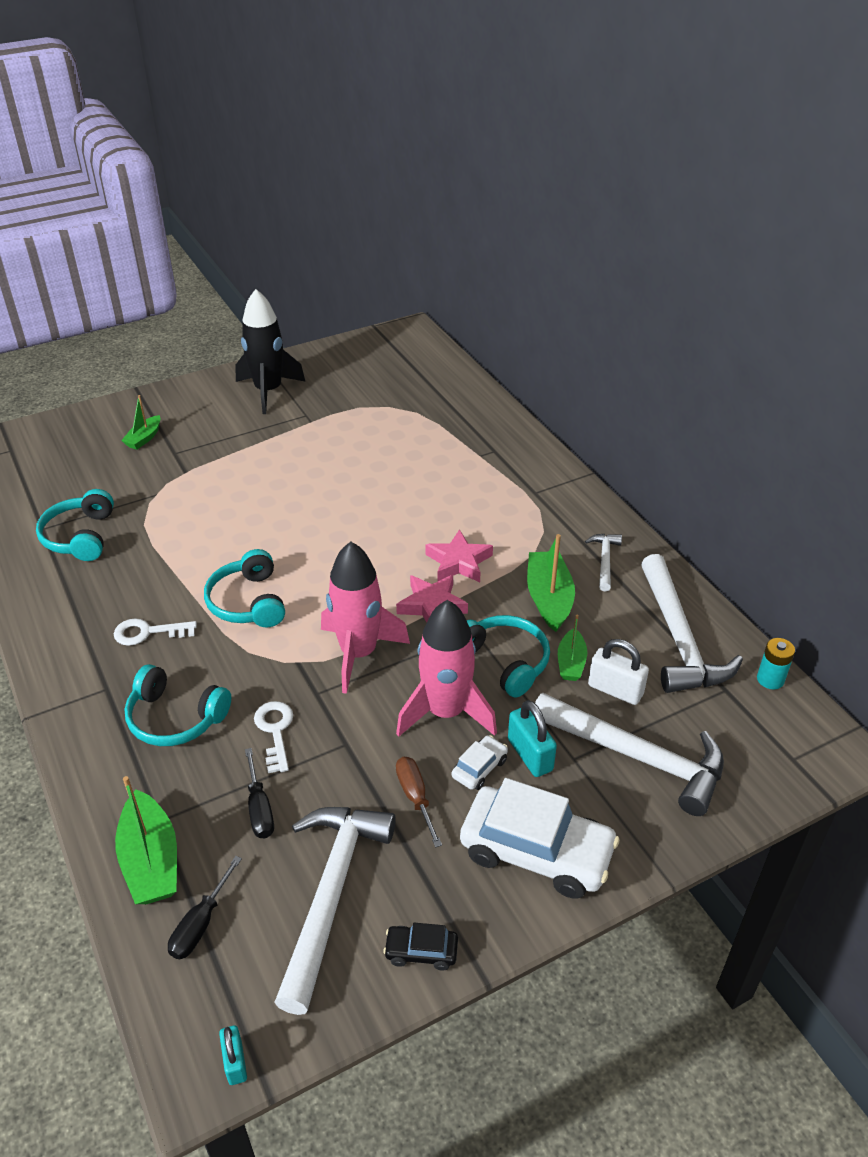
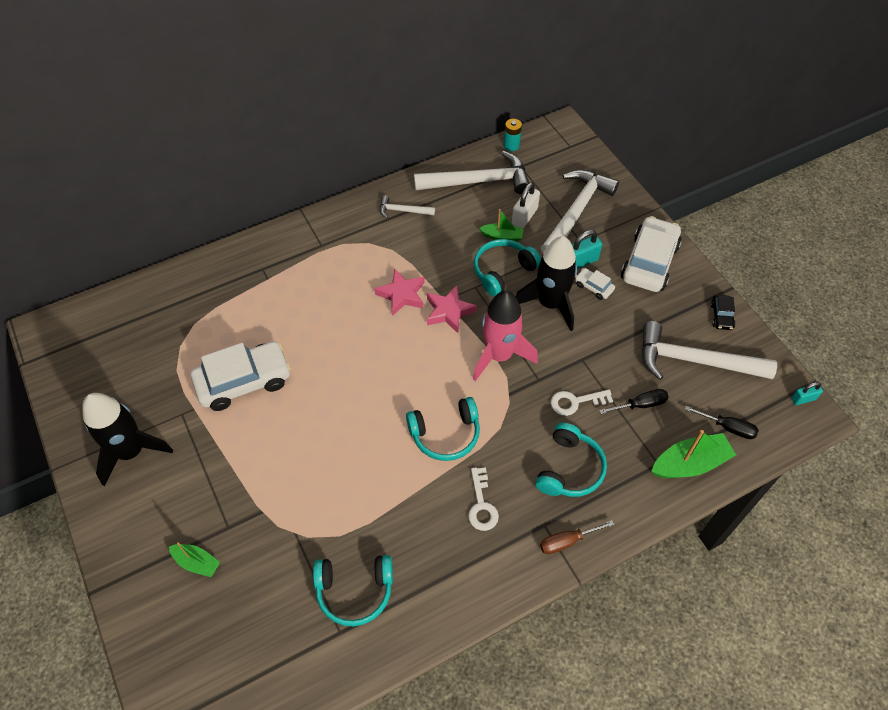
camera: 90 degrees left, 15 degrees up
(339, 449) = (244, 381): none -> white car
(415, 798) = (620, 320): brown screwdriver -> brown screwdriver (567, 541)
(446, 712) = (550, 304): pink rocket -> black rocket
(549, 598) = (441, 244): green boat -> none

